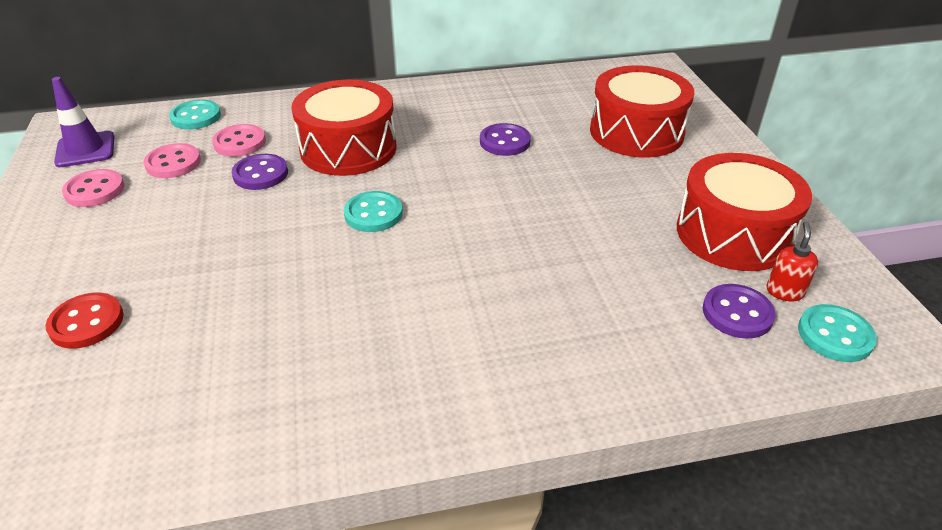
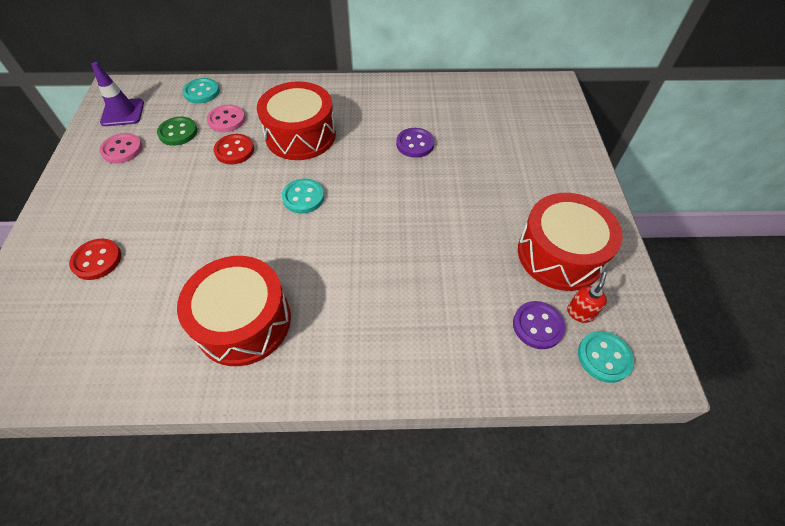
camera: 10 degrees right, 15 degrees up
(173, 163) = (178, 132): pink button -> green button
(260, 174) = (234, 150): purple button -> red button
(636, 132) = (517, 148): red drum -> red drum (244, 322)

